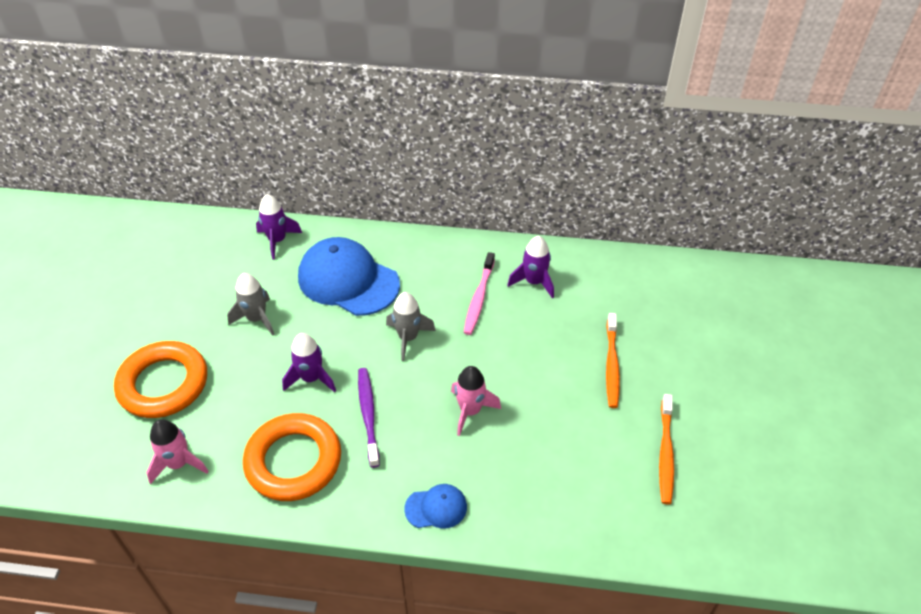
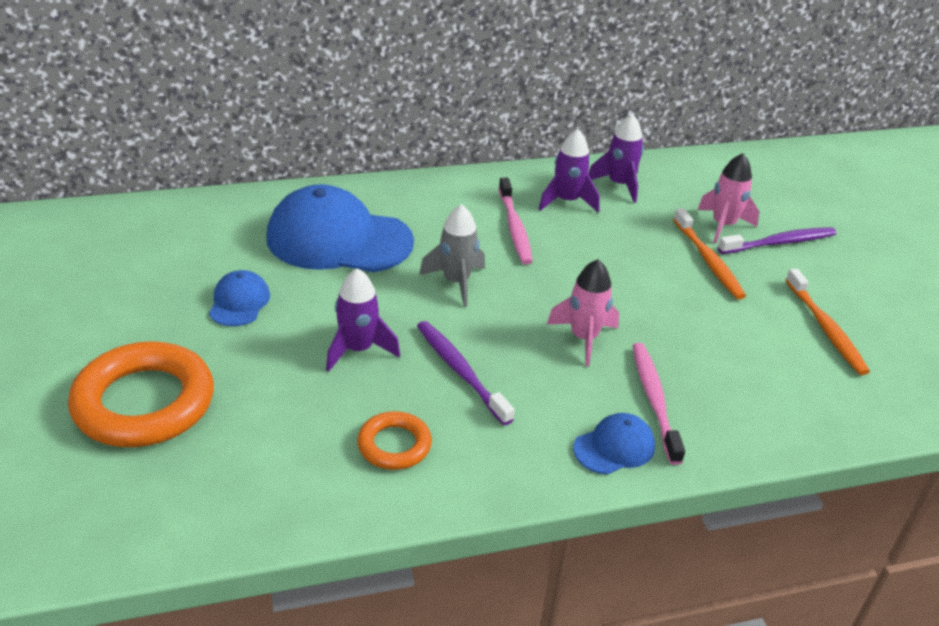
camera: 25 degrees left, 10 degrees down
(179, 463) = (227, 490): pink rocket -> pink rocket (723, 226)
(257, 319) = (239, 302): grey rocket -> blue cap
(277, 241) = (215, 216): purple rocket -> purple rocket (619, 185)
(293, 461) = (394, 445): orange ring -> orange ring, size x0.52
(488, 478) = (654, 400): none -> pink toothbrush
(684, 362) = (780, 243): none -> purple toothbrush

